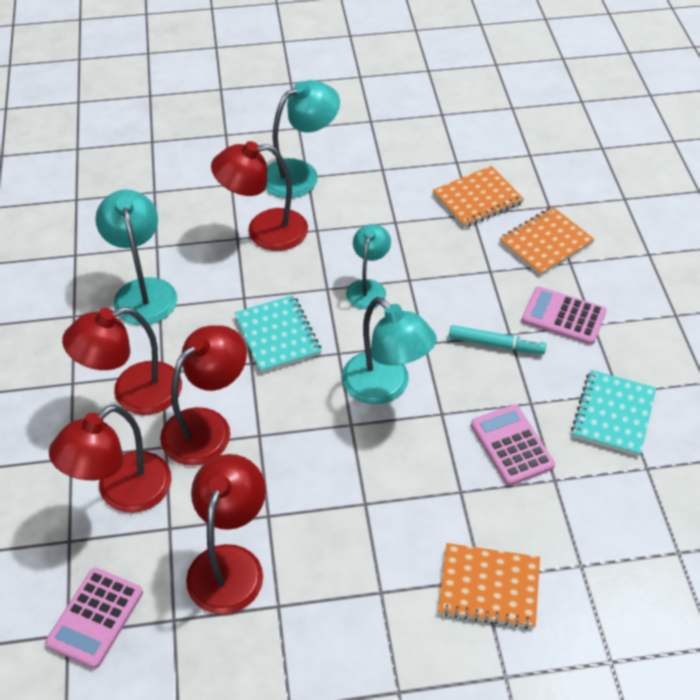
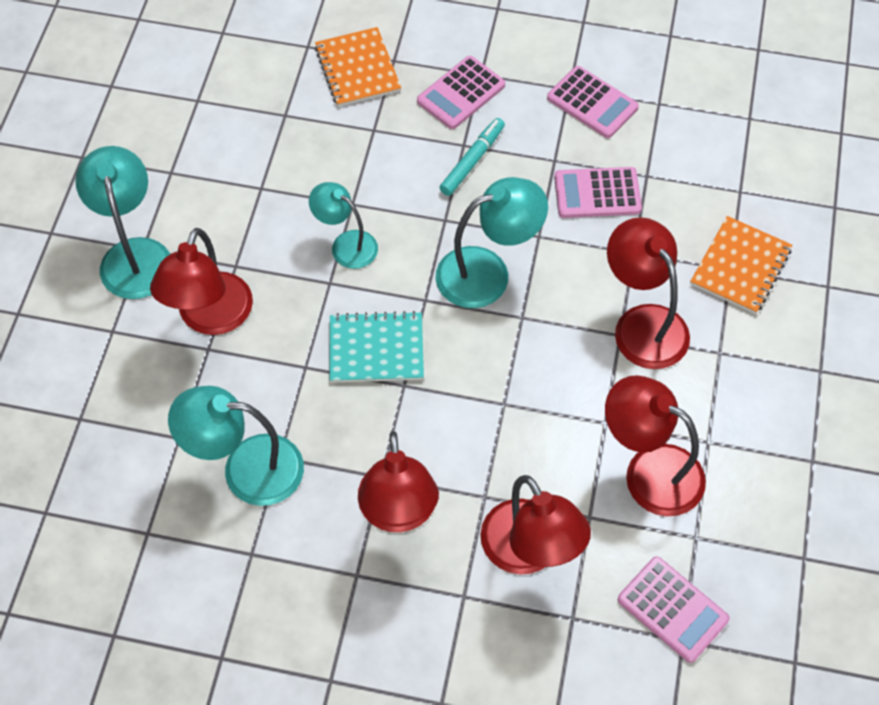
camera: 70 degrees left, 10 degrees up
(207, 426) = (474, 450): red lamp -> red lamp (642, 323)
(477, 199) = (264, 102): orange notebook -> none
(613, 414) = (592, 103): turquoise notebook -> pink calculator

